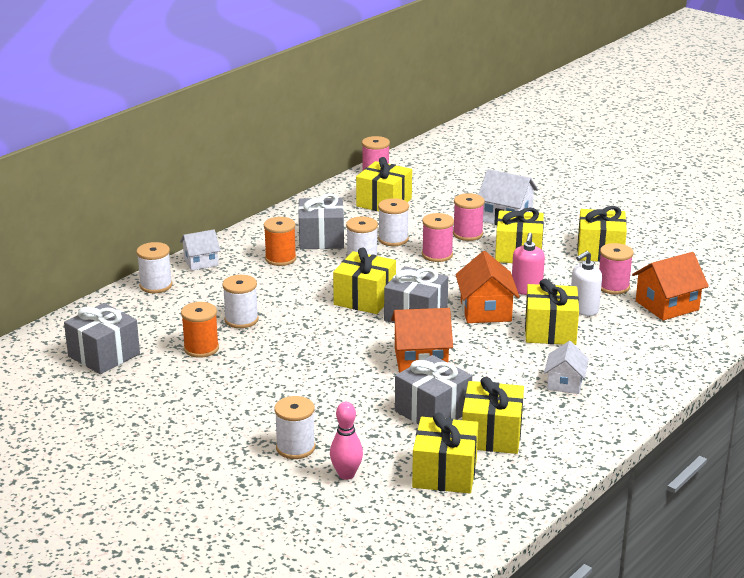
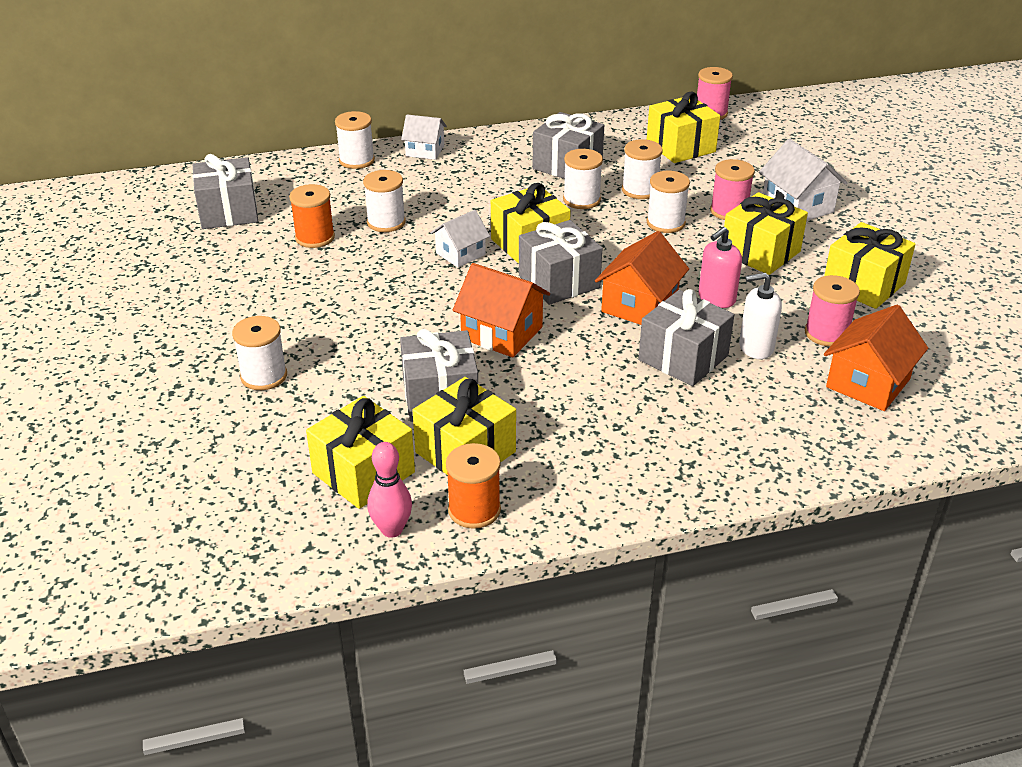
camera: 35 degrees right, 10 degrees up
(280, 259) = (501, 172): orange spool -> orange spool (474, 510)
(346, 474) = (271, 427): pink bowling pin -> pink bowling pin (392, 529)
(437, 255) = (665, 223): pink spool -> white spool
(550, 331) = (683, 358): yellow gift -> grey gift
(565, 383) = (622, 427): white house -> white house (460, 254)
(667, 305) = (868, 383): orange house -> orange house turned 60 degrees counterclockwise

